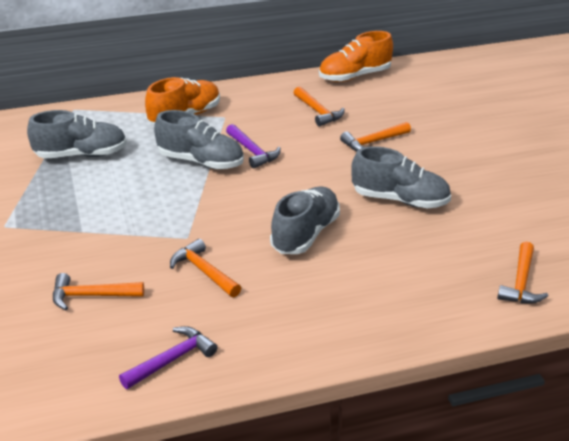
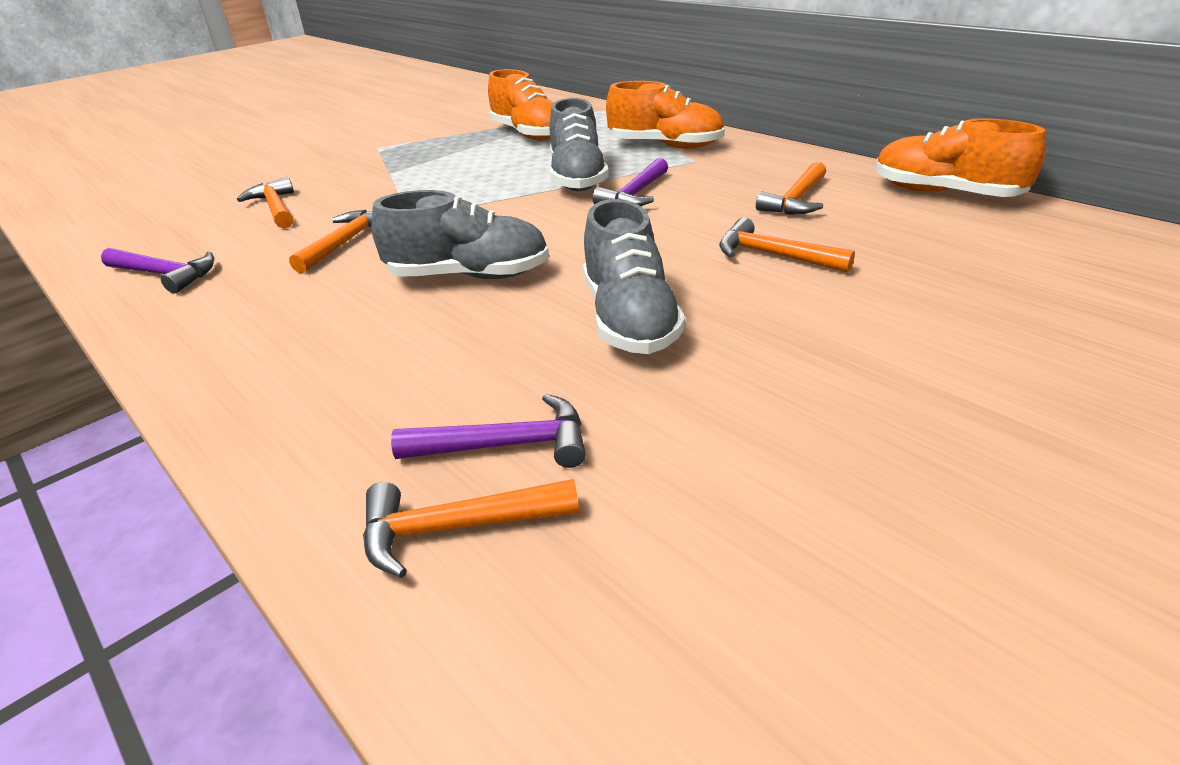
camera: 65 degrees right, 0 degrees up
(81, 155) = (528, 134): grey shoe -> orange shoe
(476, 259) = (506, 445): none -> purple hammer

